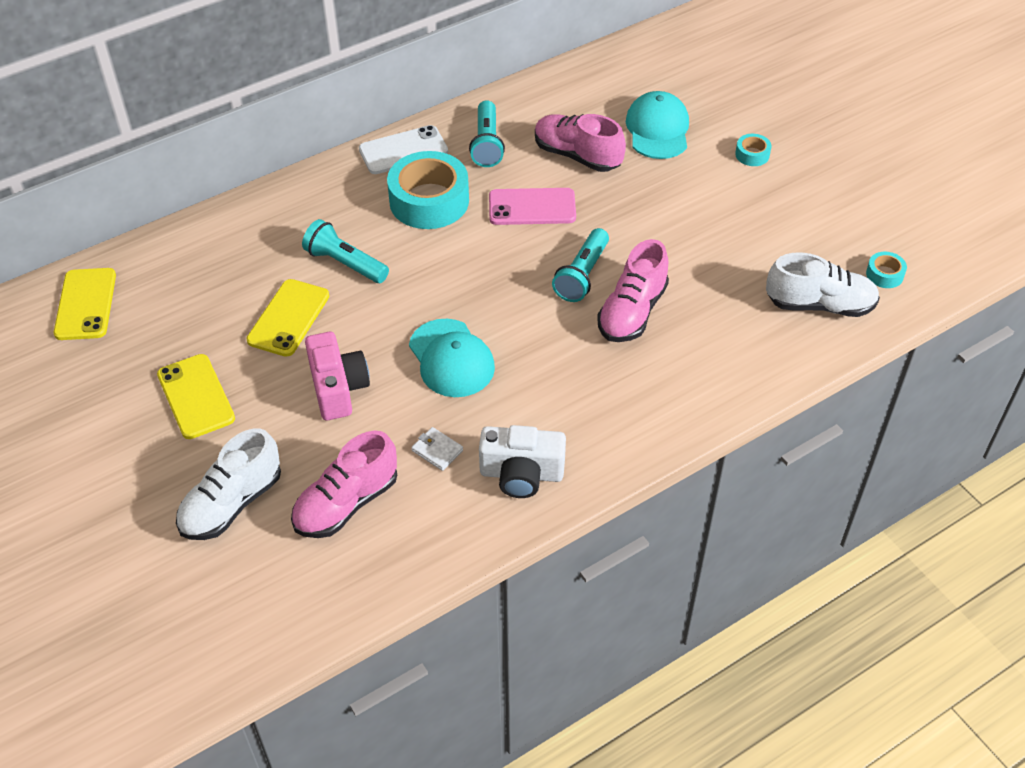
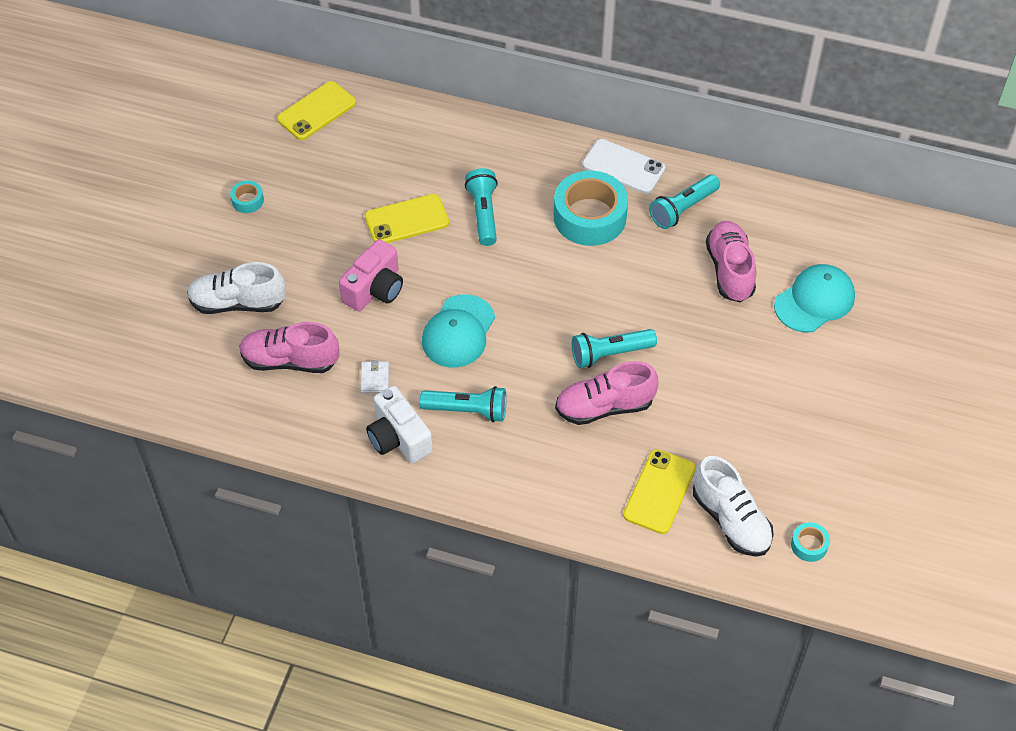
camera: 50 degrees right, 5 degrees up
(195, 396) = (299, 222): yellow phone -> yellow phone (659, 491)
(532, 207) = (646, 279): pink phone -> none
(542, 405) = (467, 410): none -> turquoise flashlight
(752, 154) = (853, 378): turquoise tape -> turquoise tape (247, 200)

